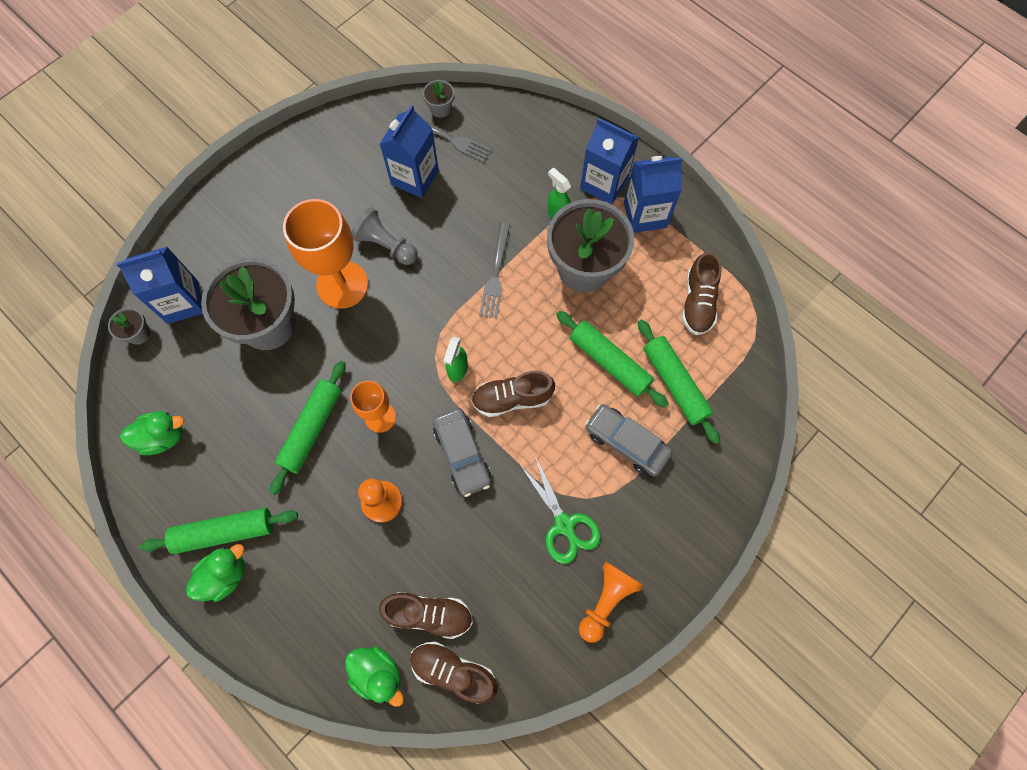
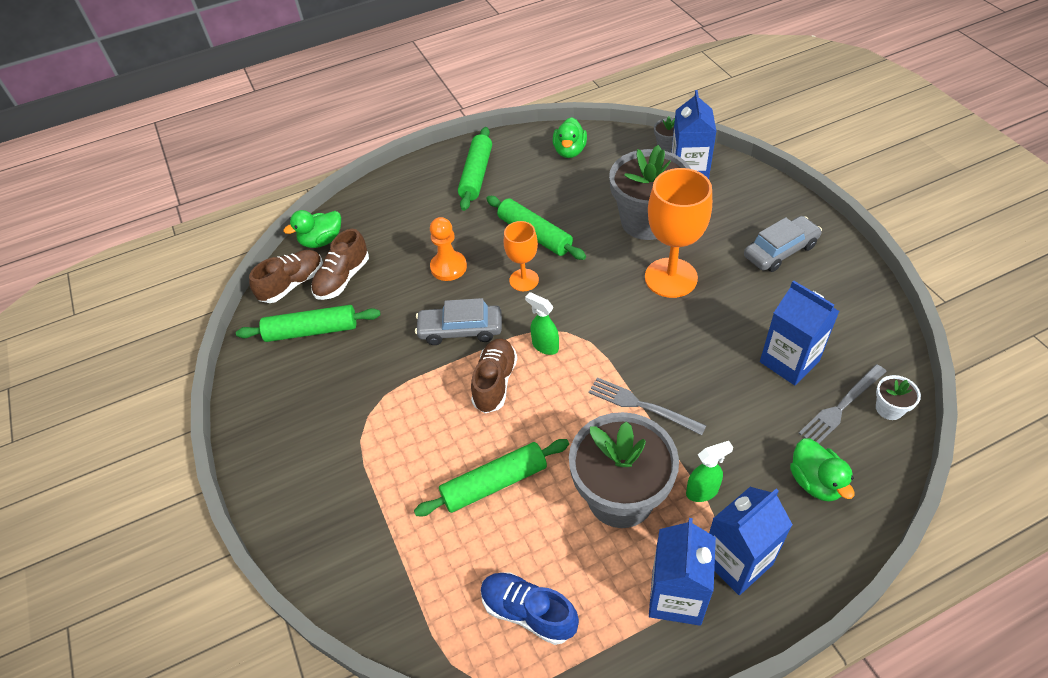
camera: 115 degrees right, 20 degrees down
(225, 575) = (444, 171): green duck -> green duck (815, 482)
(386, 245) = (706, 319): grey pawn -> none
(440, 109) = (889, 409): grey flower pot -> white flower pot
(564, 525) = (354, 390): green scissors -> none
(606, 600) = (273, 402): orange pawn -> none
(626, 442) = (401, 469): grey car -> grey car (780, 251)
(675, 384) = (439, 543): green rolling pin -> green rolling pin (311, 331)
(698, 302) = (528, 612): brown shoe -> blue shoe

